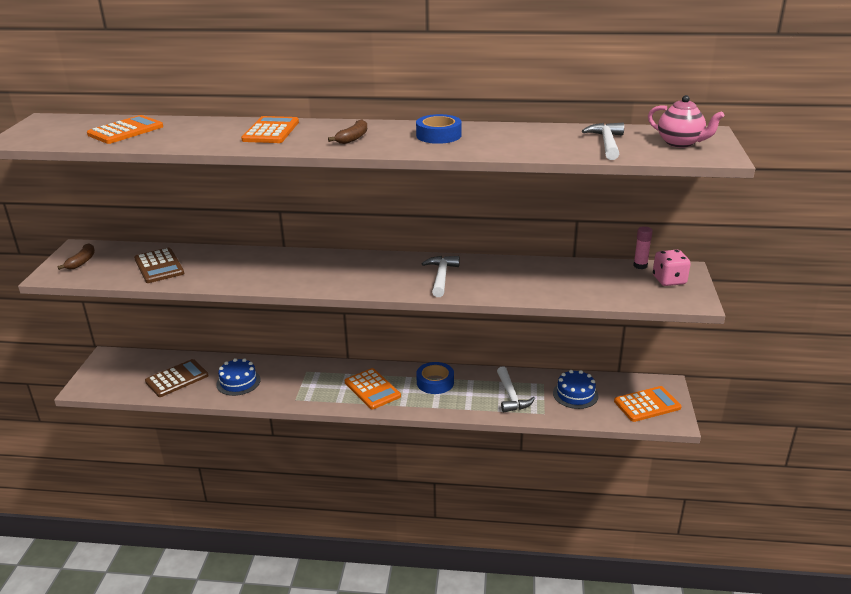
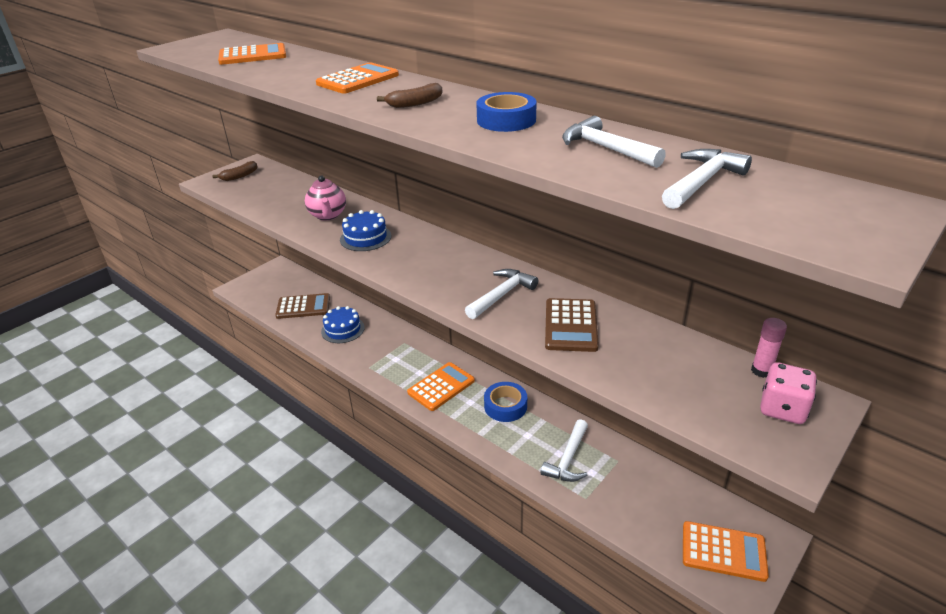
camera: 35 degrees right, 5 degrees up
(159, 266) = (283, 198): brown calculator -> brown calculator (570, 325)
(372, 389) = (441, 387): orange calculator -> orange calculator turned 135 degrees counterclockwise
(528, 138) = (605, 148): none -> white hammer
(575, 394) = (643, 492): blue cake -> blue cake (365, 238)
(680, 143) = (822, 210): pink teapot -> pink teapot (328, 215)

